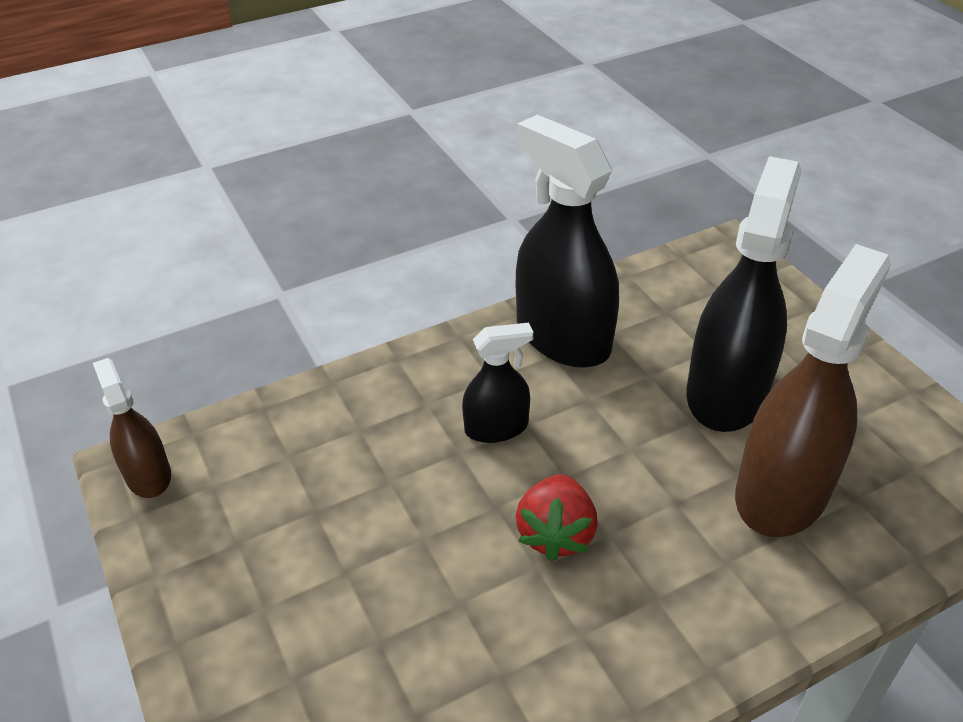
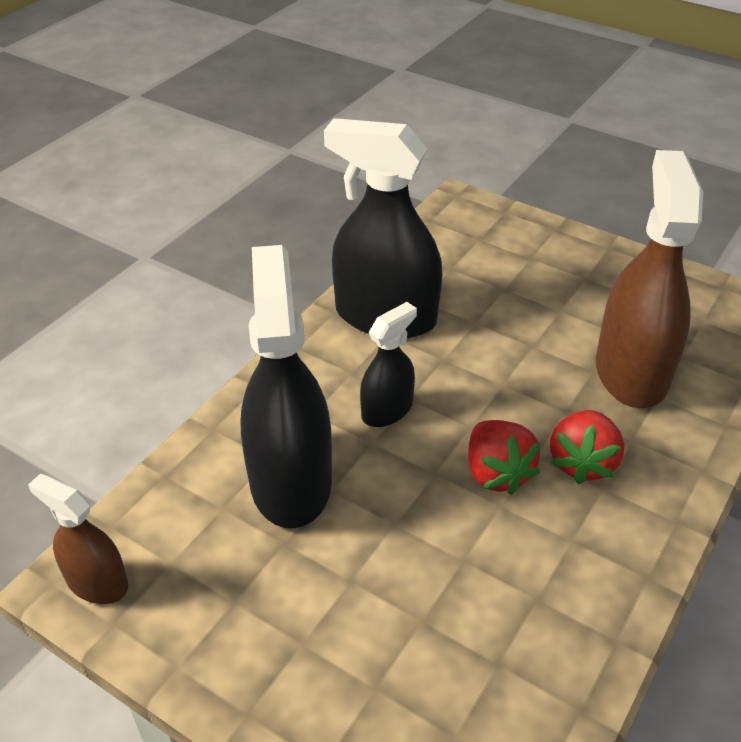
camera: 30 degrees left, 0 degrees up
(652, 562) = (582, 462): none -> red strawberry
(726, 393) = (541, 314): black spray bottle -> black spray bottle (290, 481)

